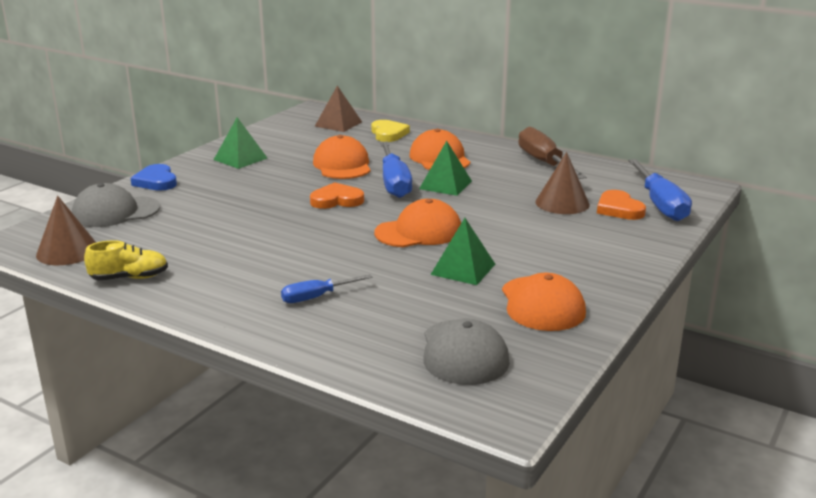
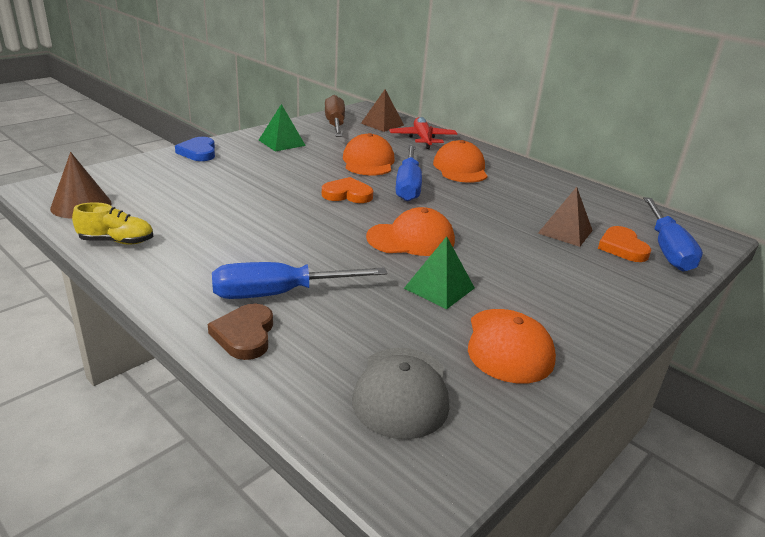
camera: 10 degrees right, 5 degrees up
(115, 212) = (146, 175): grey cap -> none
(304, 334) = (245, 335): none -> brown heart
(315, 297) = (277, 294): blue screwdriver -> blue screwdriver, size x1.77
(388, 134) = (422, 139): yellow heart -> red plane
(445, 185) = (456, 195): green pyramid -> none
(543, 162) = (558, 187): brown screwdriver -> brown screwdriver (335, 124)
(562, 203) = (565, 231): brown cone -> brown pyramid

